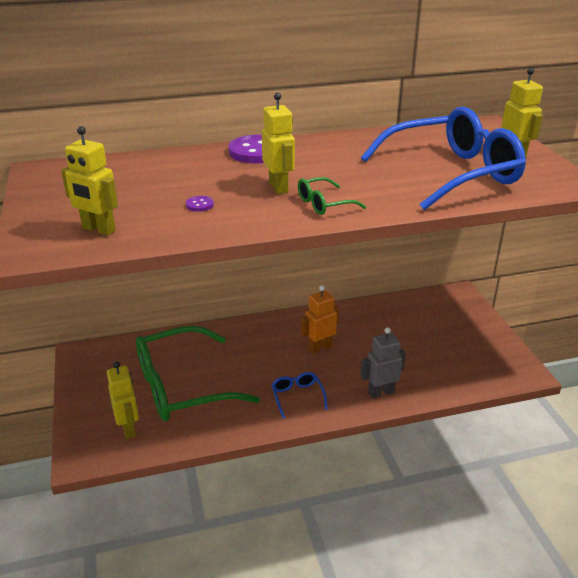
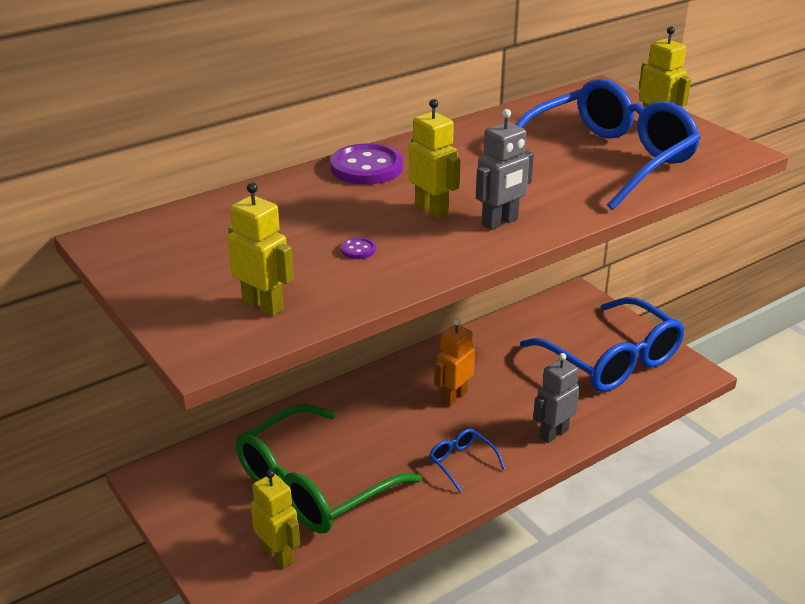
camera: 20 degrees left, 0 degrees up
(98, 230) = (263, 305): yellow robot -> yellow robot turned 150 degrees counterclockwise
(324, 204) = (500, 222): green glasses -> grey robot
(460, 348) = (612, 360): none -> blue glasses

